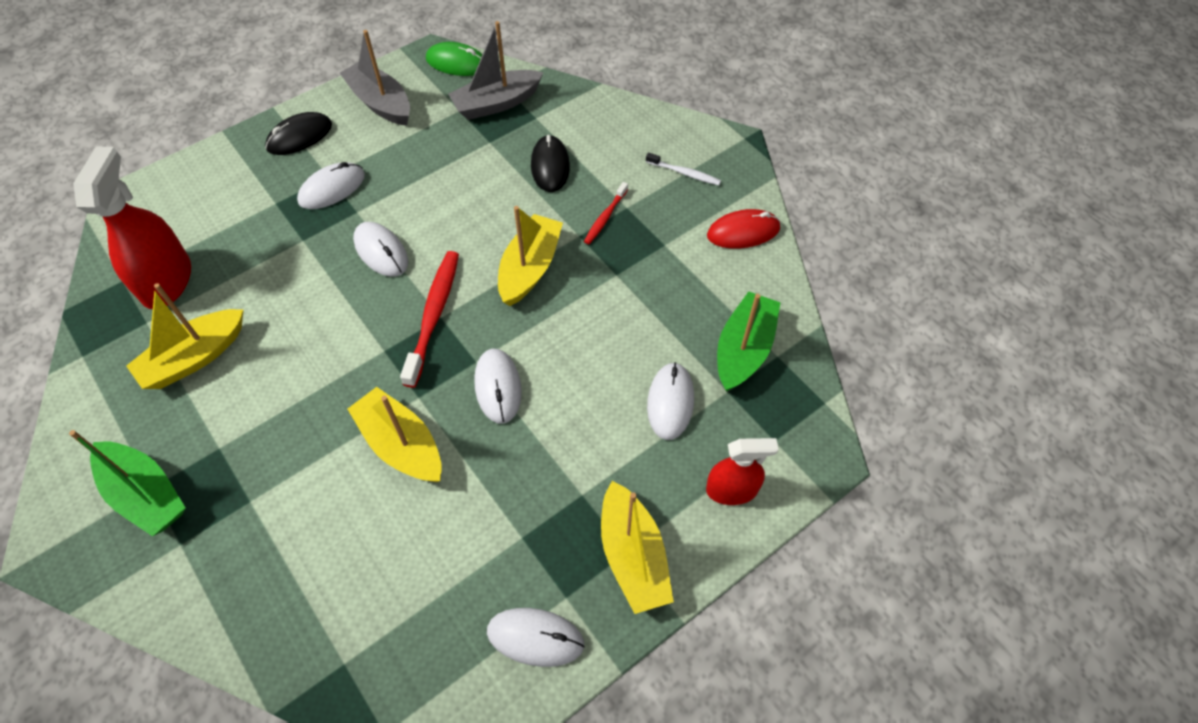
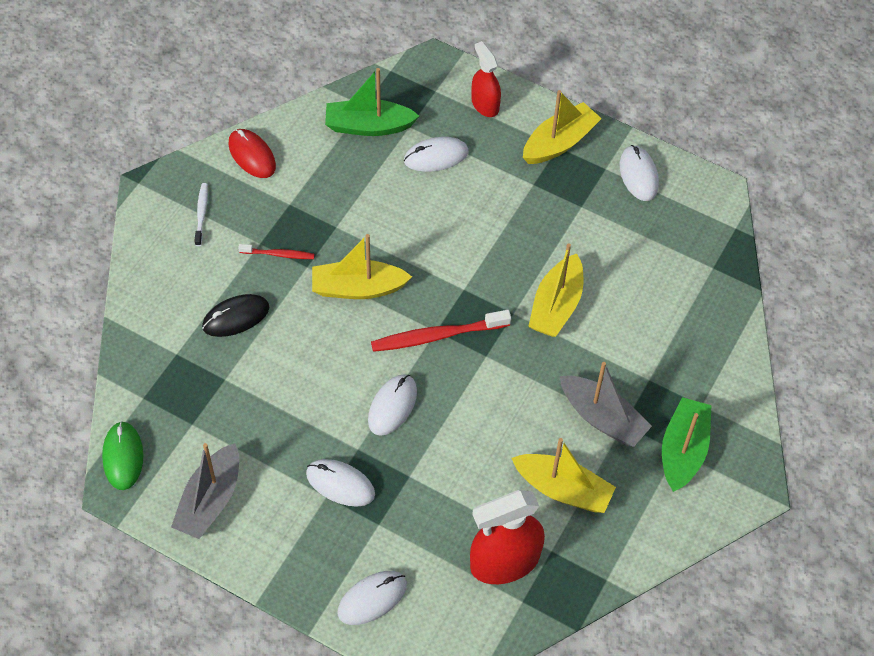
camera: 115 degrees left, 0 degrees up
(299, 137) = (287, 551): black mouse -> none
(496, 103) = (170, 395): grey boat -> grey boat (602, 418)
(498, 387) = (478, 265): white mouse -> white mouse (372, 598)

